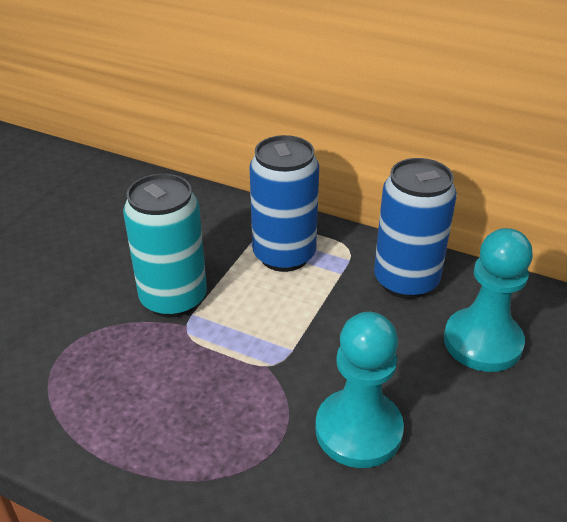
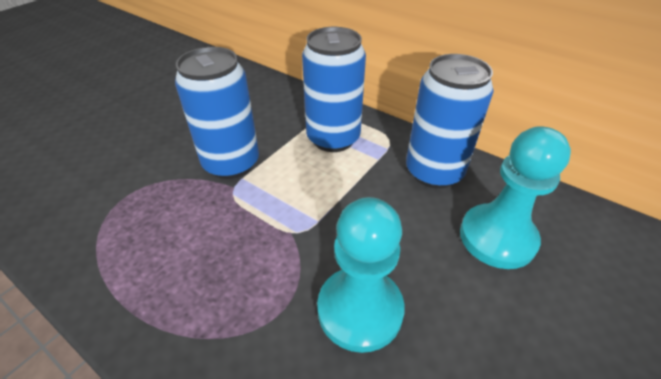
camera: 10 degrees right, 5 degrees up
(173, 298) = (231, 163): turquoise can -> blue can

